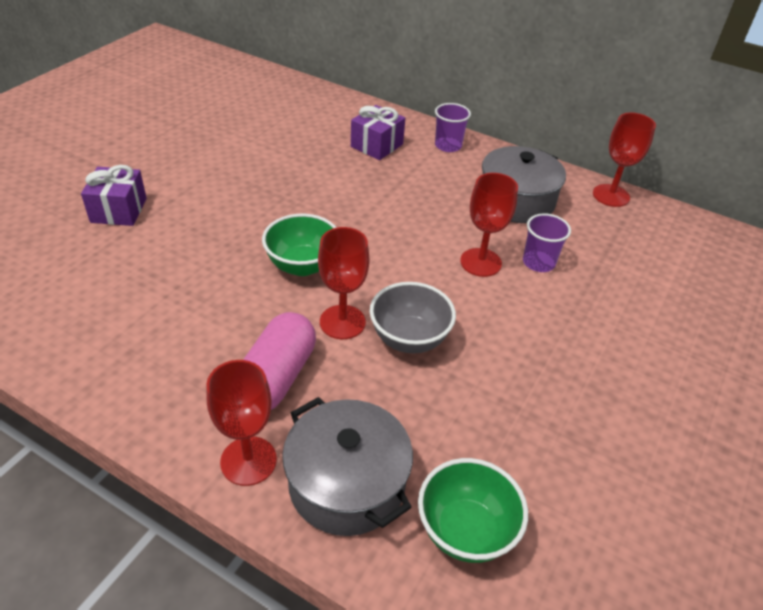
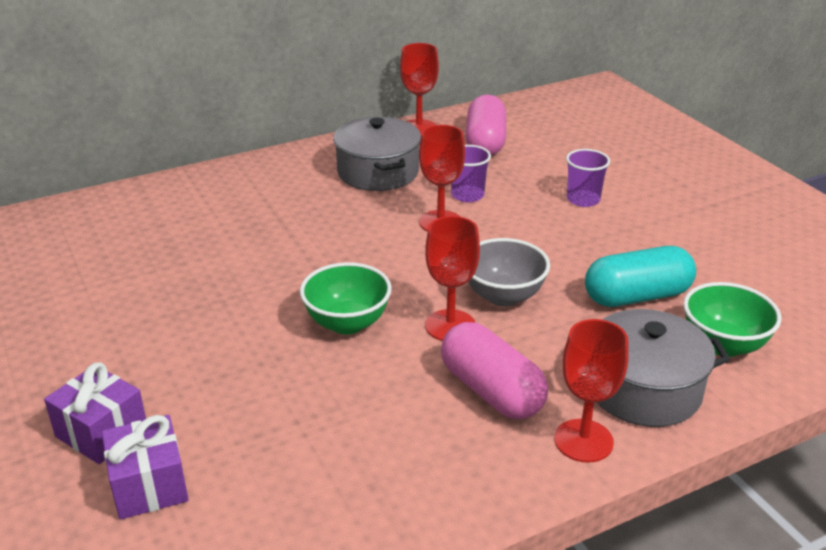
camera: 55 degrees left, 10 degrees down
(377, 145) = (204, 211): purple gift -> purple gift (149, 485)
(448, 146) = (255, 173): purple cup -> purple cup (583, 199)
(489, 433) = (637, 296): none -> turquoise capsule
(637, 241) = (485, 142): none -> pink capsule

